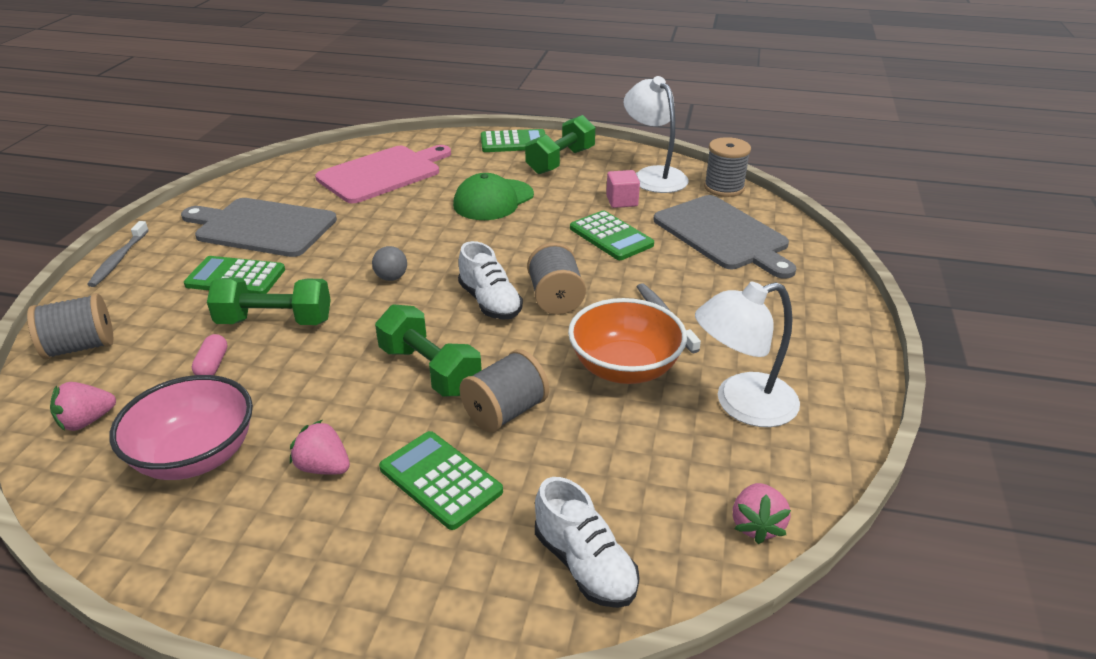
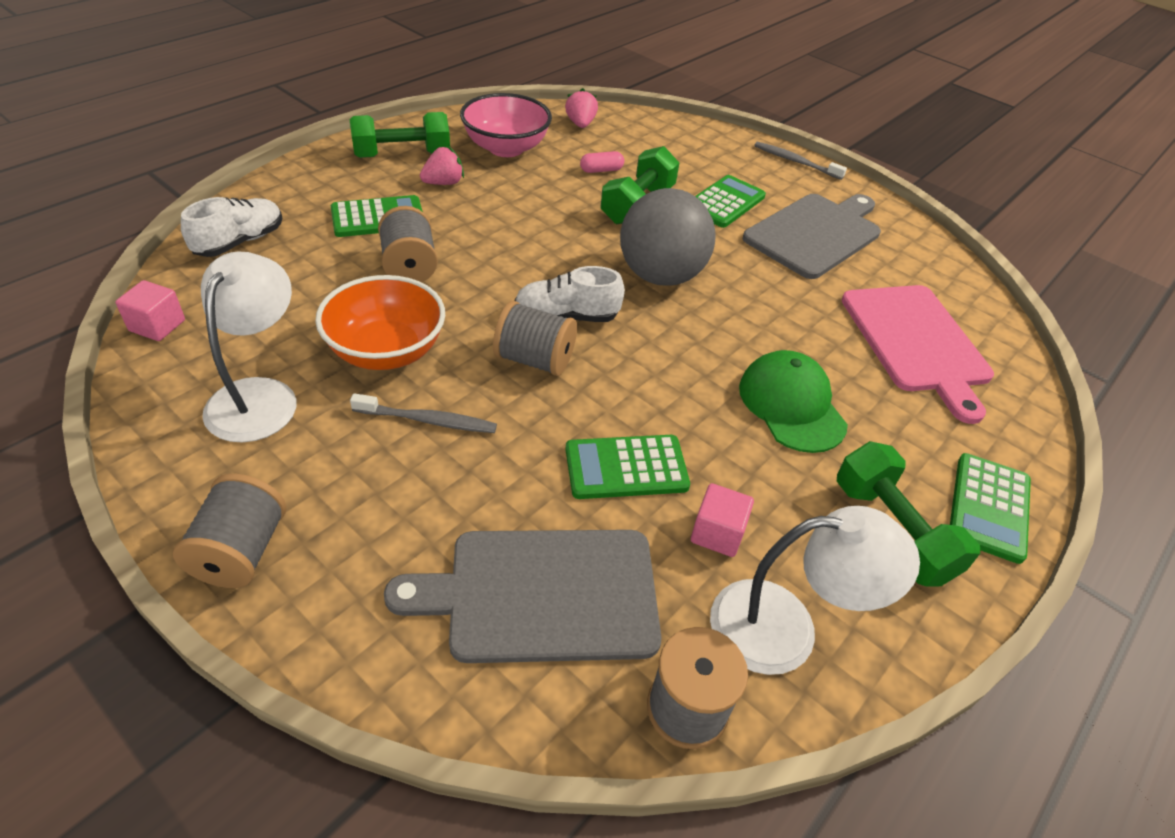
camera: 115 degrees right, 10 degrees up
(81, 347) = (671, 132): grey spool -> grey spool (241, 552)
(212, 365) = (601, 170): pink capsule -> pink capsule turned 45 degrees counterclockwise
(391, 278) = (660, 276): grey ball -> grey ball, size x2.49
(430, 370) = (499, 251): green dumbbell -> green dumbbell (402, 155)
(584, 565) = (240, 242): white shoe -> white shoe turned 135 degrees clockwise
(756, 525) = (157, 326): pink strawberry -> pink cube

